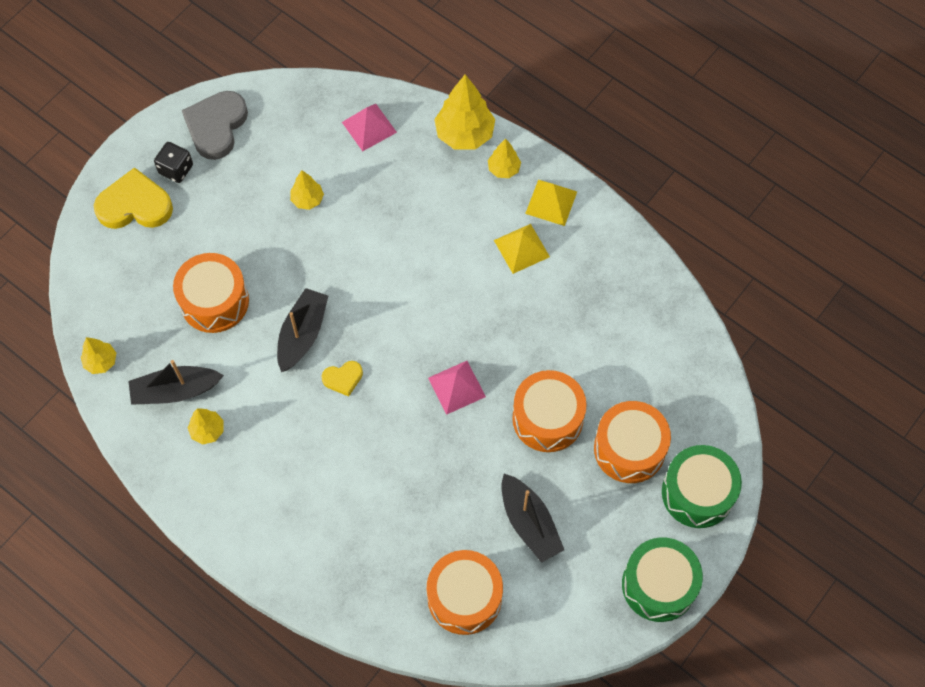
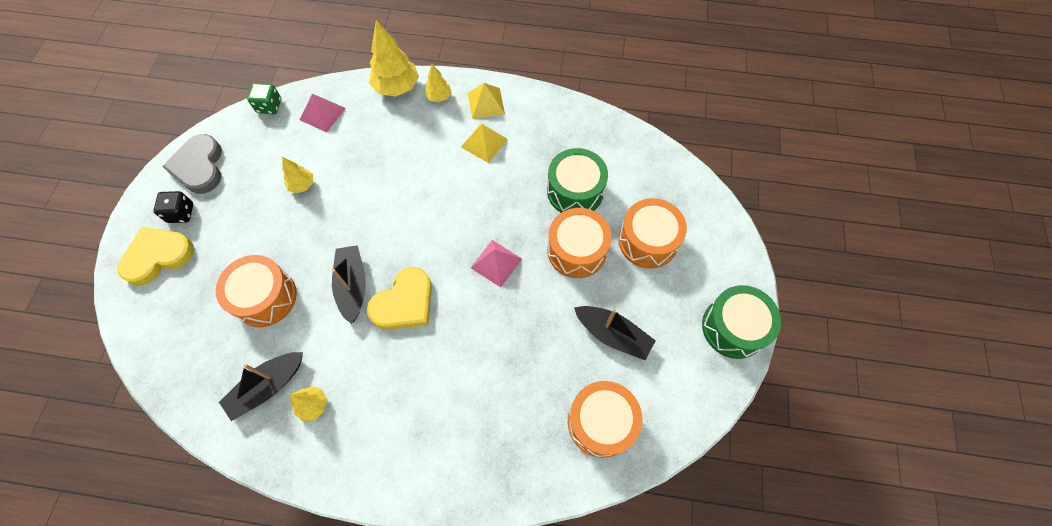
camera: 30 degrees left, 0 degrees up
(101, 362) = (188, 398): yellow tree -> none
(318, 90) = (269, 106): none -> green dice
(343, 378) = (404, 303): yellow heart -> yellow heart, size x1.93
(697, 493) = (714, 246): green drum -> green drum (575, 191)

